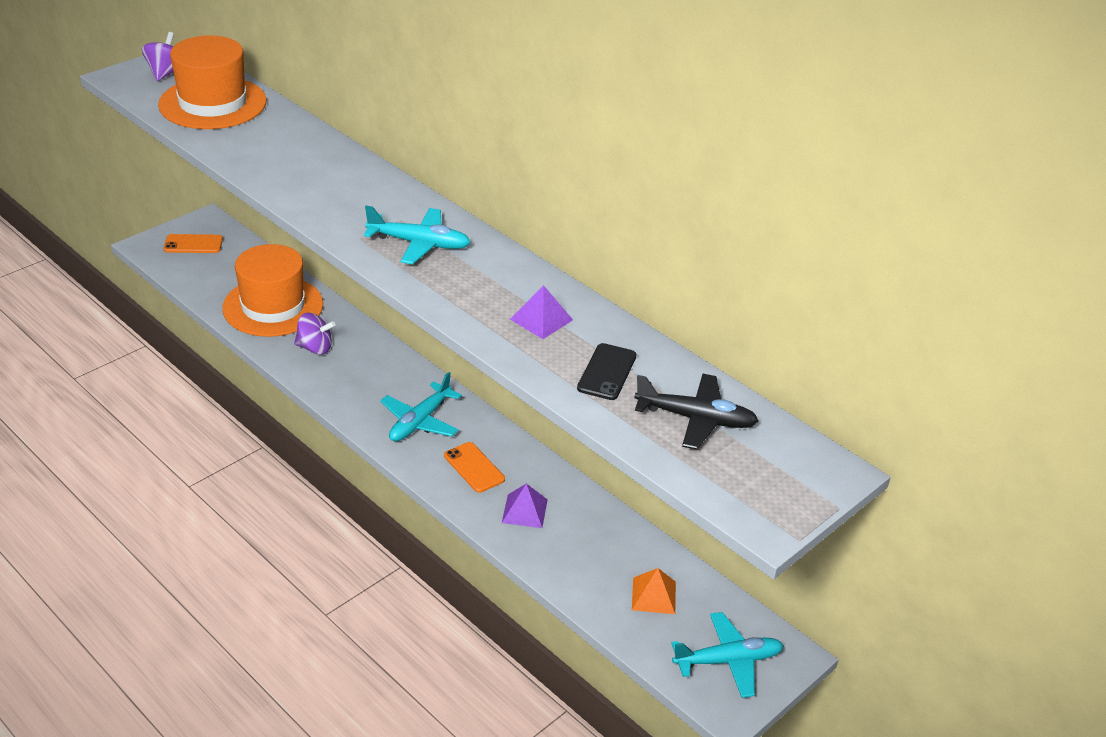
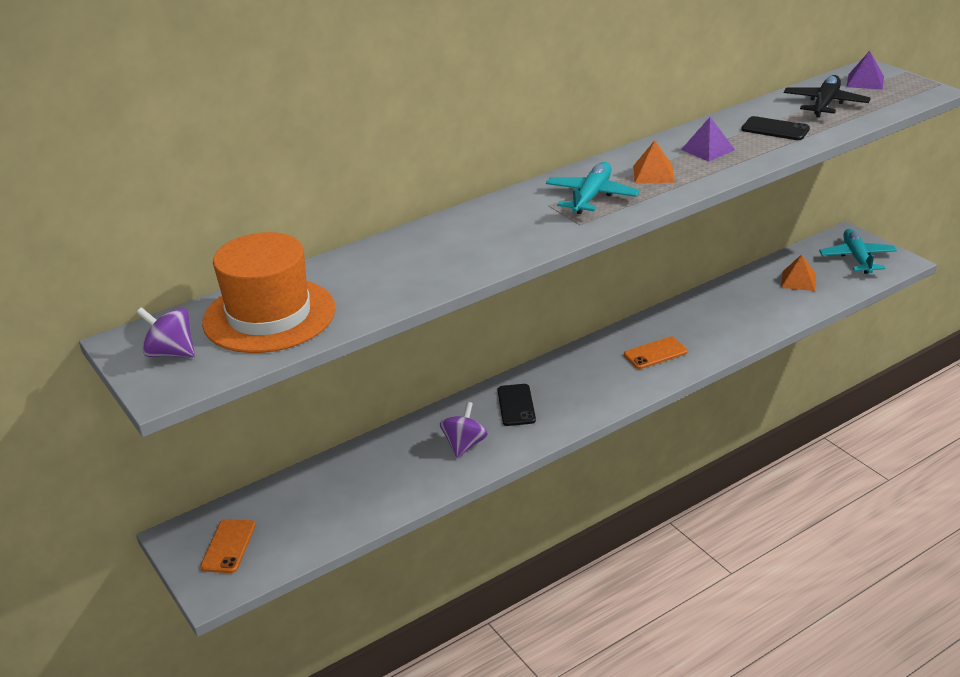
camera: 75 degrees left, 5 degrees down
(273, 306) = (381, 476): orange hat -> none
(376, 374) = (516, 405): none -> black phone
(420, 421) = (590, 381): turquoise plane -> none
(475, 282) = (653, 174): none -> orange pyramid
(524, 511) = (709, 331): purple pyramid -> purple pyramid (865, 81)

